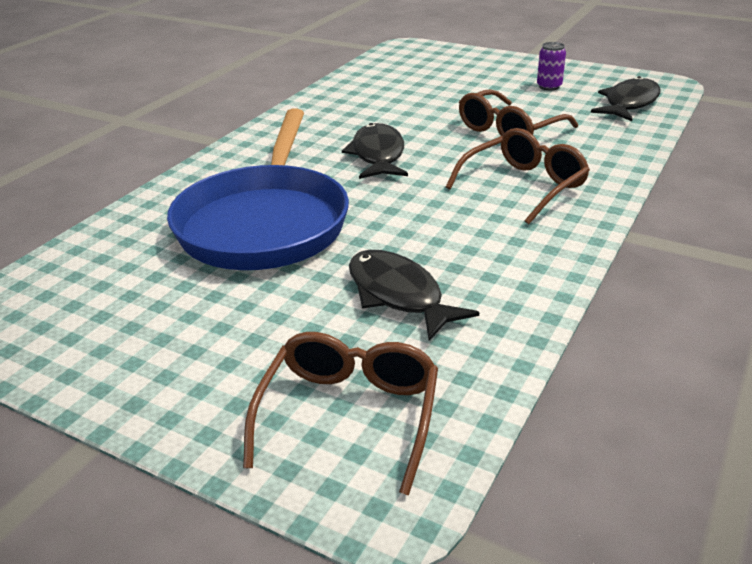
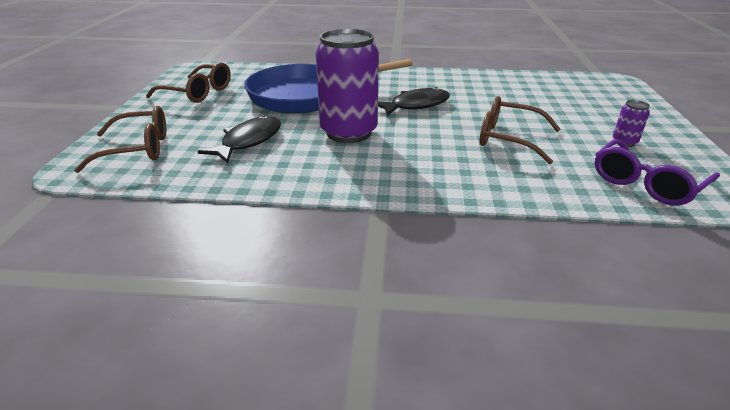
camera: 65 degrees right, 0 degrees up
(427, 214) = (348, 133): none -> purple can
(524, 186) = (417, 157): brown glasses -> brown glasses (198, 93)
(629, 103) = (646, 183): black fish -> purple glasses

